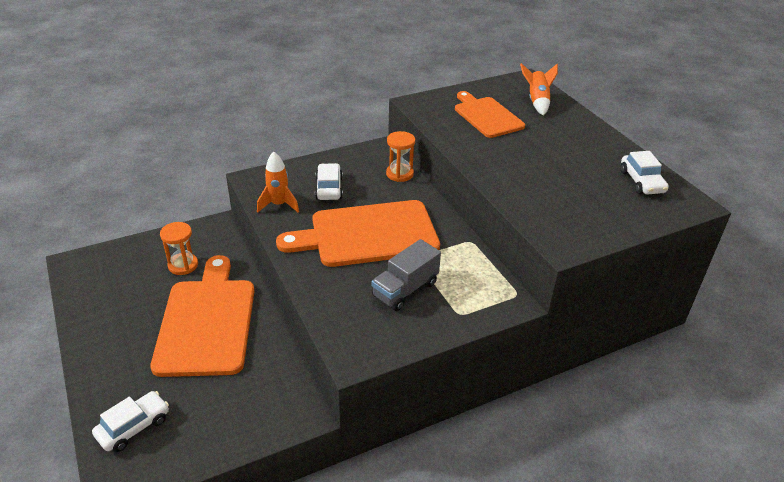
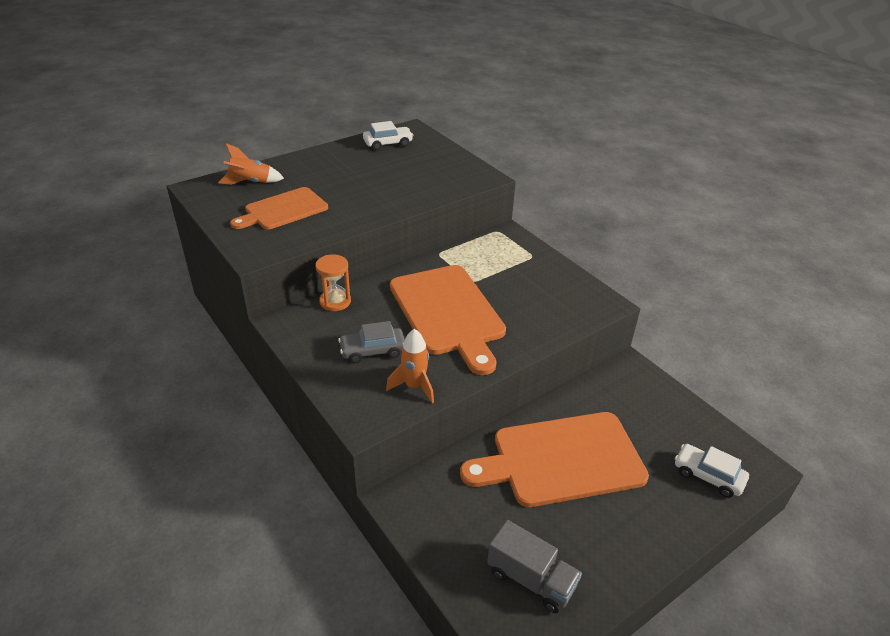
camera: 100 degrees left, 0 degrees up
(183, 265) = (482, 512): orange hourglass -> none
(329, 188) = (372, 351): white car -> grey car
(405, 289) = (517, 284): grey truck -> grey truck (531, 579)

